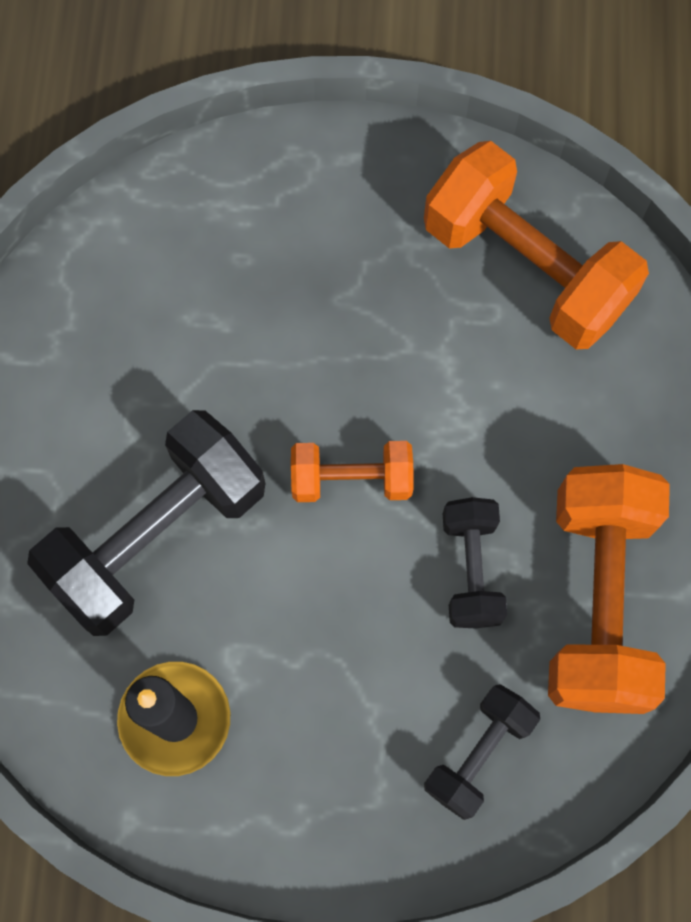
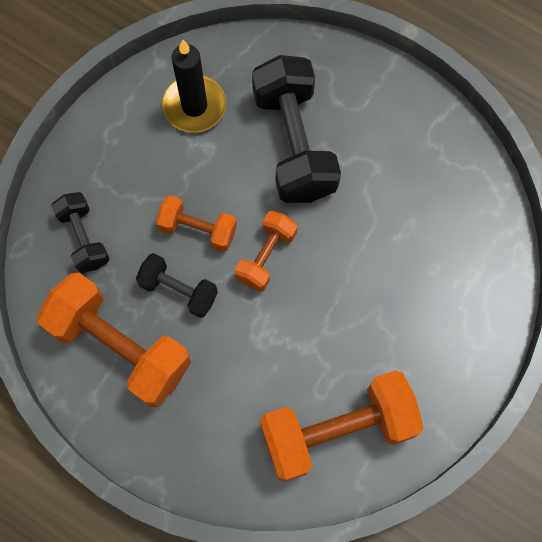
camera: 120 degrees right, 0 degrees up
(367, 596) = (198, 229): none -> orange dumbbell

